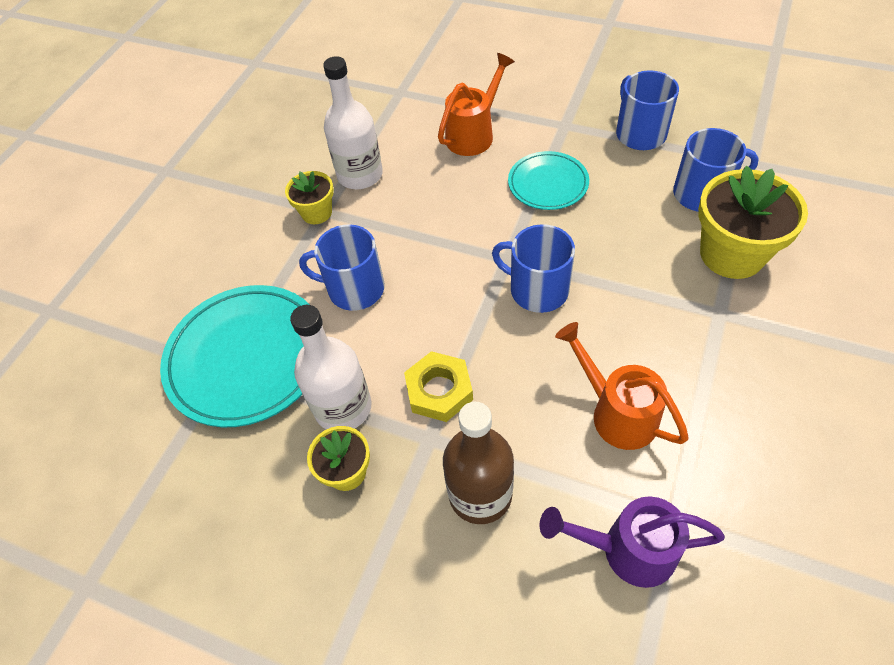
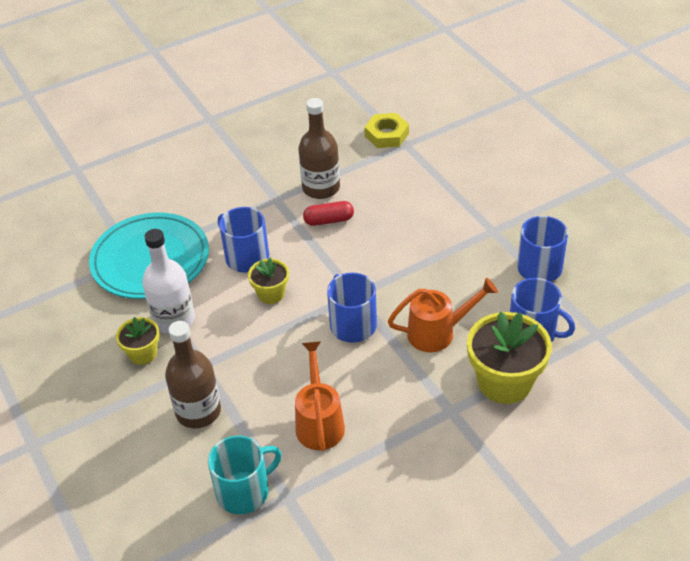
camera: 35 degrees right, 10 degrees down
(316, 212) = (271, 197): yellow flower pot -> yellow flower pot (271, 294)
(360, 175) = (321, 188): white bottle -> brown bottle
(402, 202) = (329, 220): none -> red capsule
(439, 390) = (233, 344): yellow nut -> yellow nut (386, 135)
(474, 134) = (423, 202): orange watering can -> orange watering can (438, 332)
(548, 184) = (434, 263): turquoise plate -> none
(627, 550) = (244, 491): purple watering can -> turquoise mug

